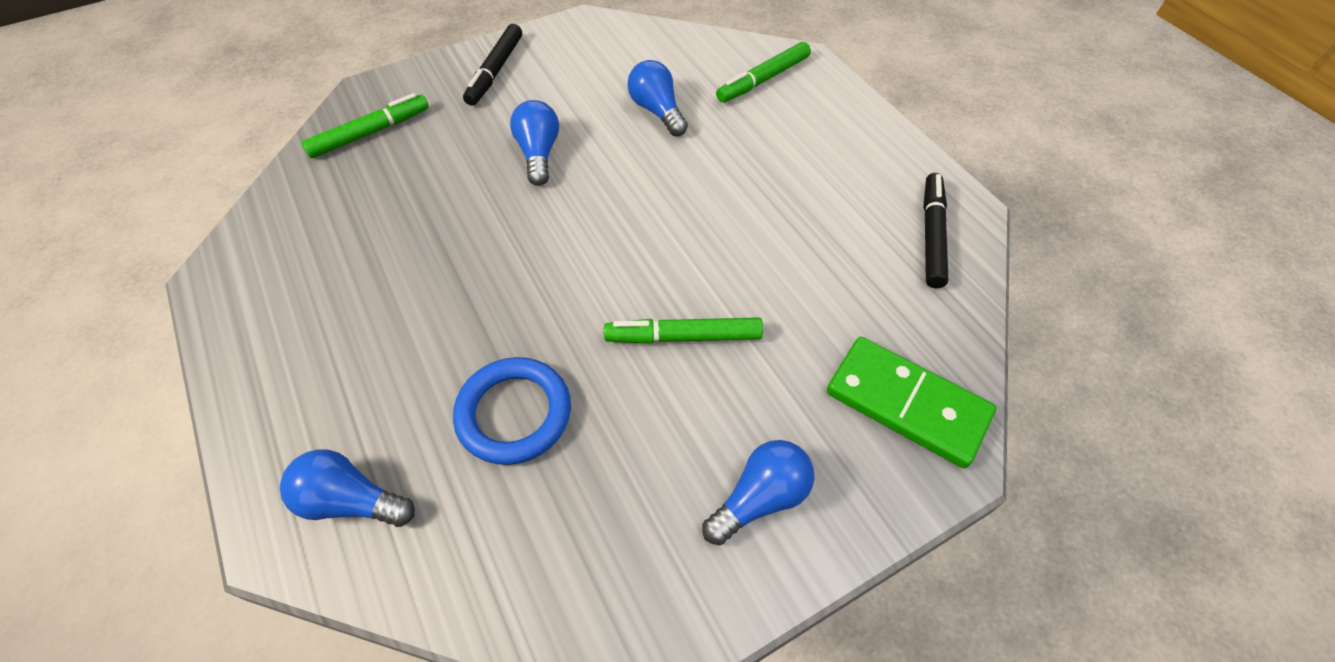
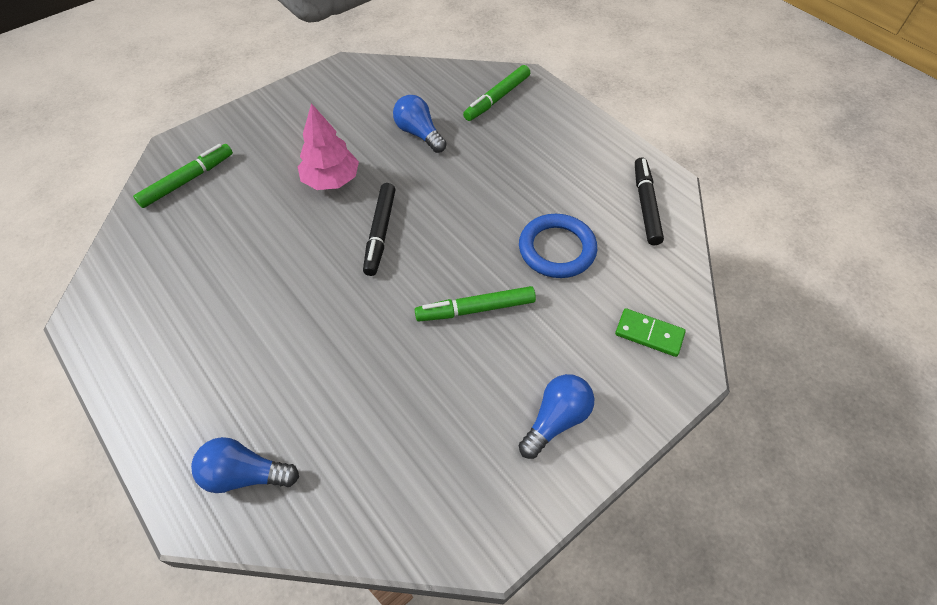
camera: 10 degrees left, 0 degrees up
(495, 71) = (280, 116): black marker -> black marker (380, 233)
(514, 413) = (358, 387): blue ring -> blue ring (557, 249)
(538, 153) = (331, 180): blue light bulb -> pink tree
(907, 403) = (649, 334): green domino -> green domino, size x0.57

